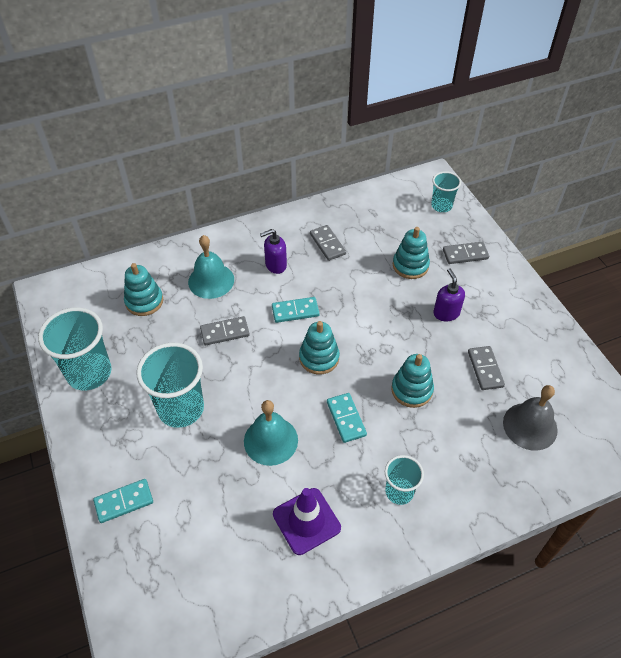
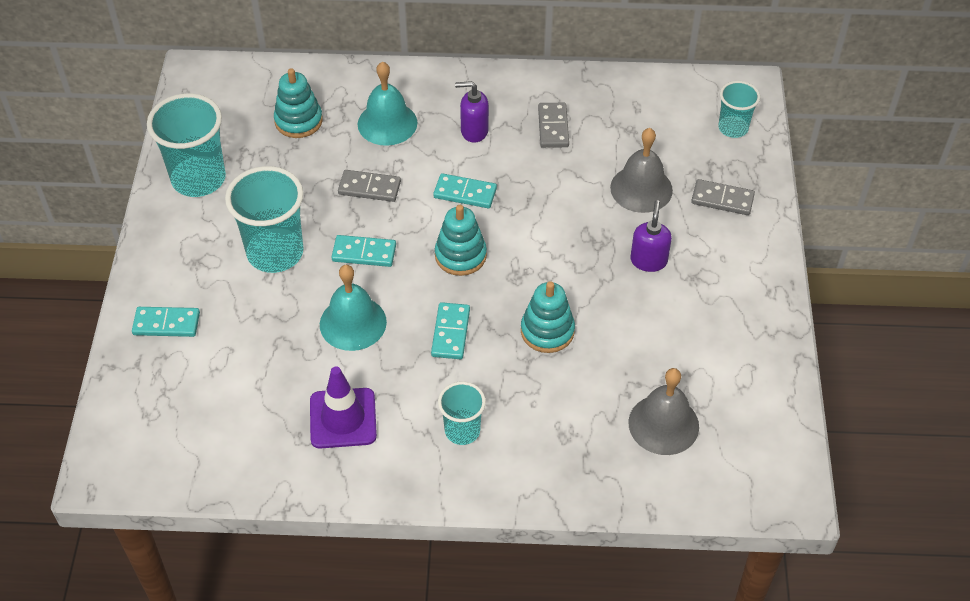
camera: 25 degrees right, 0 degrees up
(248, 383) = (364, 253): none -> turquoise domino
(410, 265) = (641, 188): turquoise stacking toy -> grey bell
(485, 369) = (653, 342): grey domino -> none

